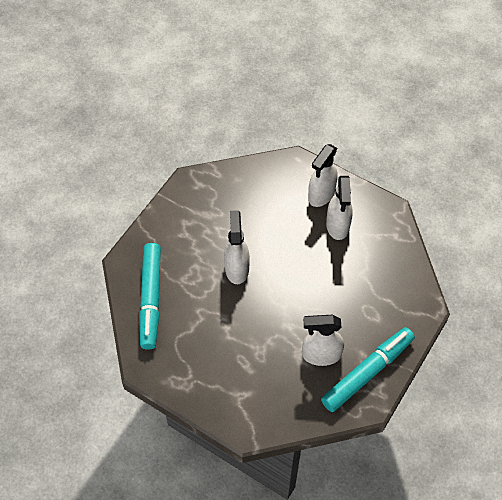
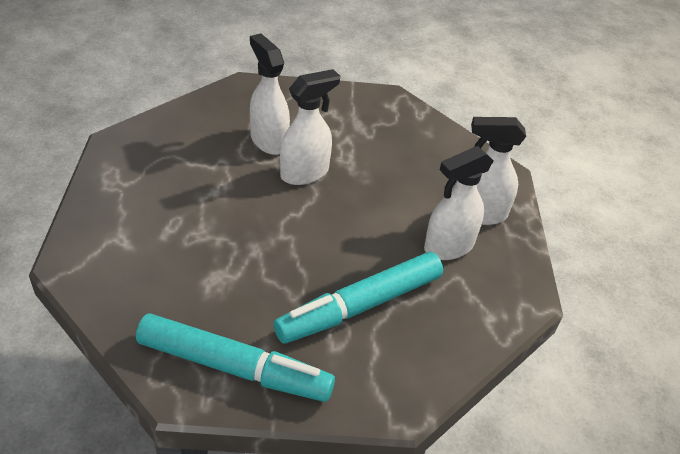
camera: 55 degrees right, 15 degrees down
(150, 299) = (211, 118): turquoise marker -> turquoise marker (360, 306)
(321, 355) = (231, 300): white spray bottle -> white spray bottle (269, 141)

